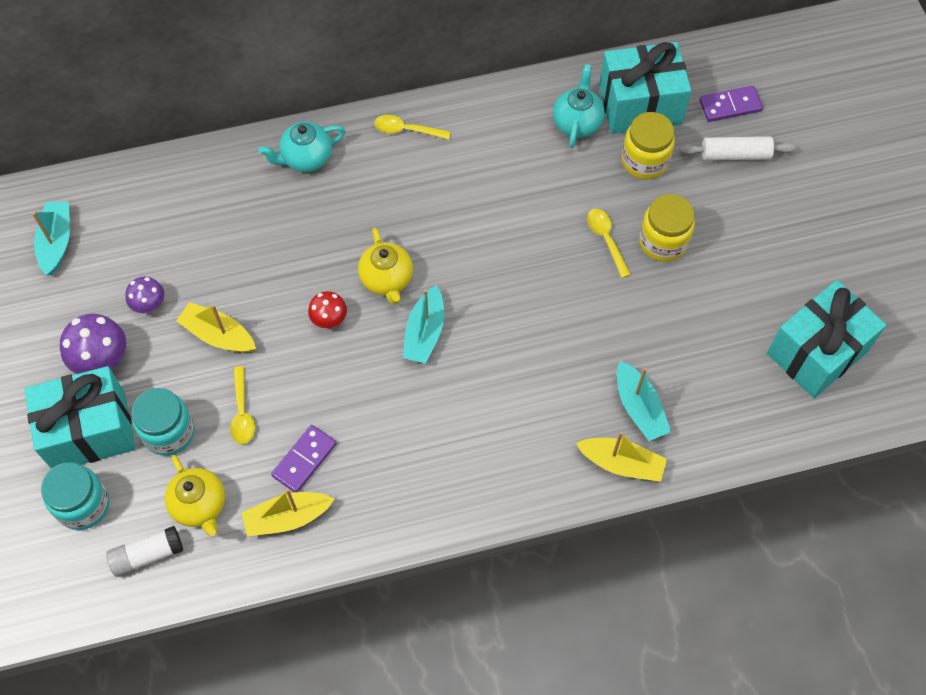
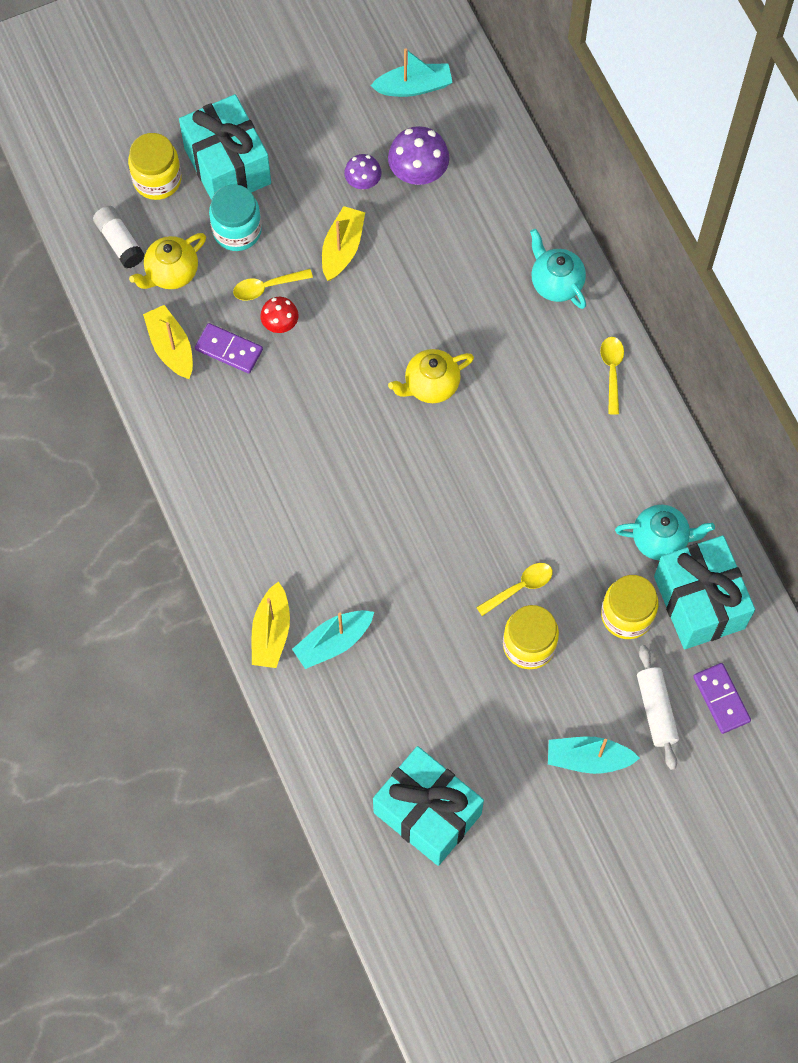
camera: 80 degrees right, 5 degrees up
(83, 505) = (157, 180): turquoise jar -> yellow jar
(102, 360) = (298, 157): purple mushroom -> purple mushroom (418, 173)
(329, 319) = (377, 341): red mushroom -> red mushroom (280, 324)
(424, 332) = (379, 430): turquoise boat -> turquoise boat (588, 758)

